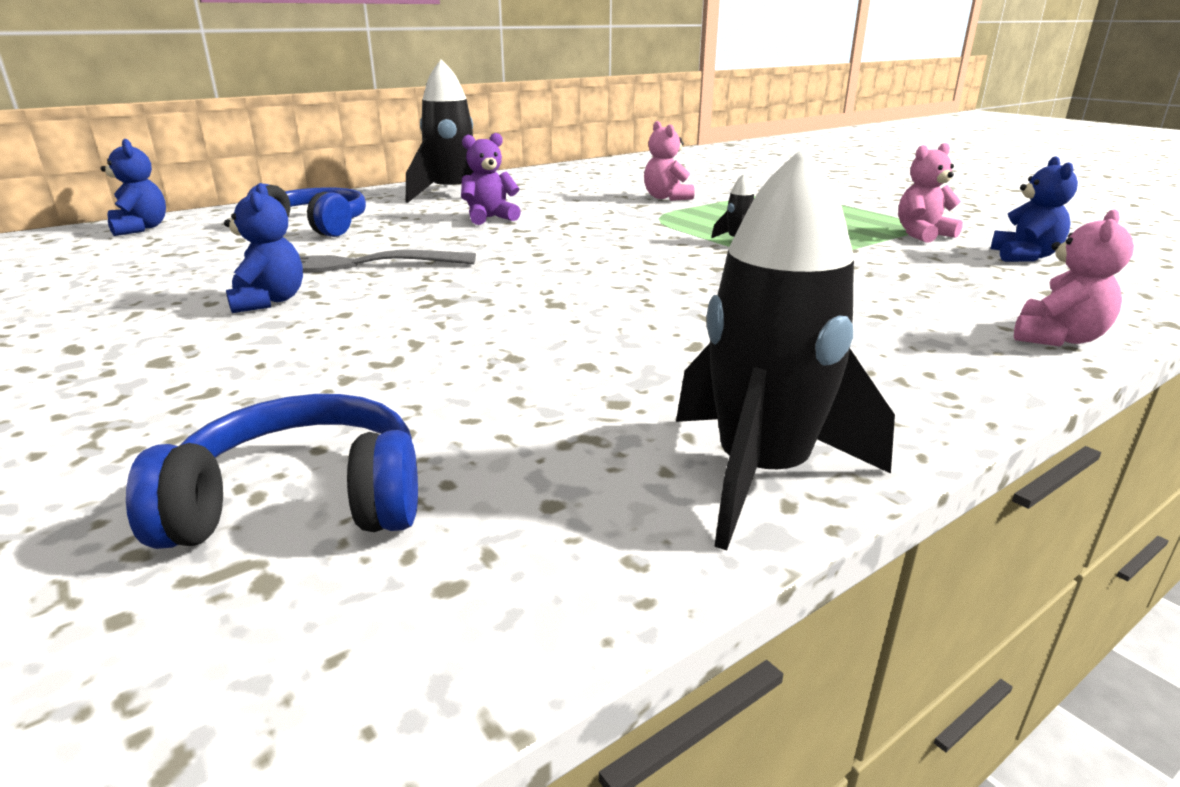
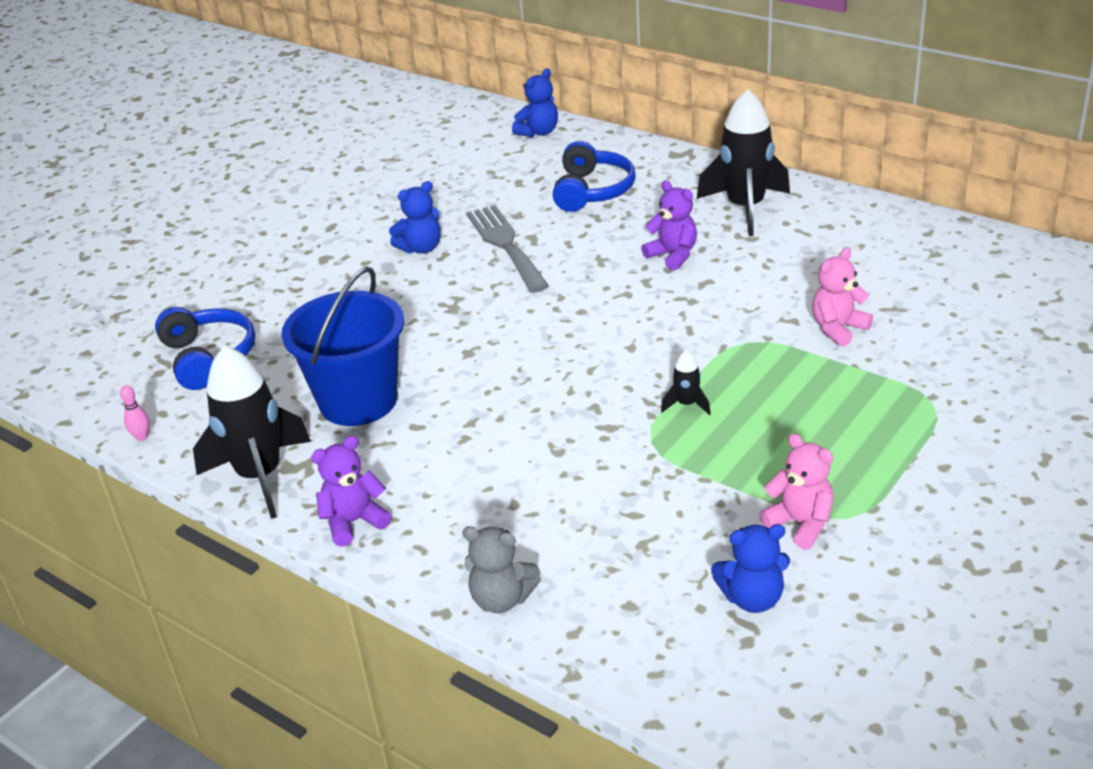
camera: 75 degrees right, 10 degrees up
(525, 631) = (142, 437): none -> pink bowling pin
(602, 374) = (358, 401): none -> blue bucket
(906, 405) = (354, 522): none -> purple teddy bear
(1057, 338) = (501, 599): pink teddy bear -> grey teddy bear

